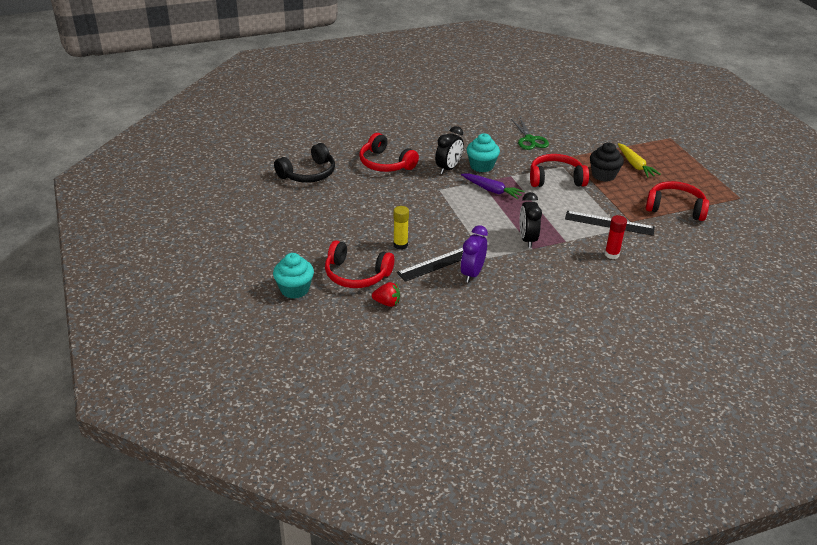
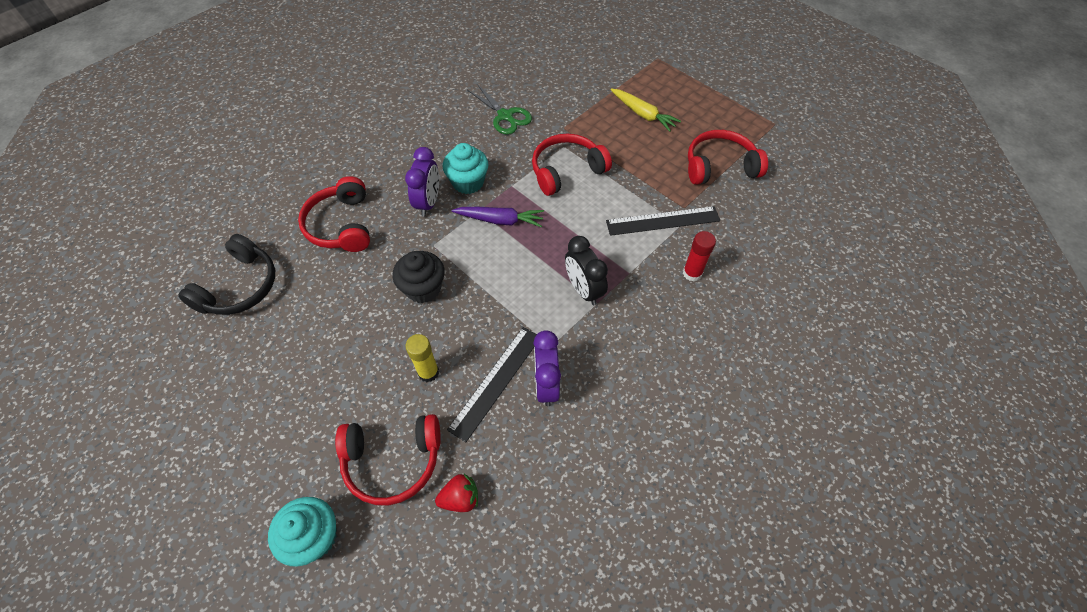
camera: 25 degrees left, 20 degrees up
(385, 163) = (341, 225): red headphones -> red headphones turned 60 degrees clockwise
(448, 168) = (428, 203): black clock -> purple clock
(603, 175) = (617, 143): black cupcake -> black cupcake (423, 288)

